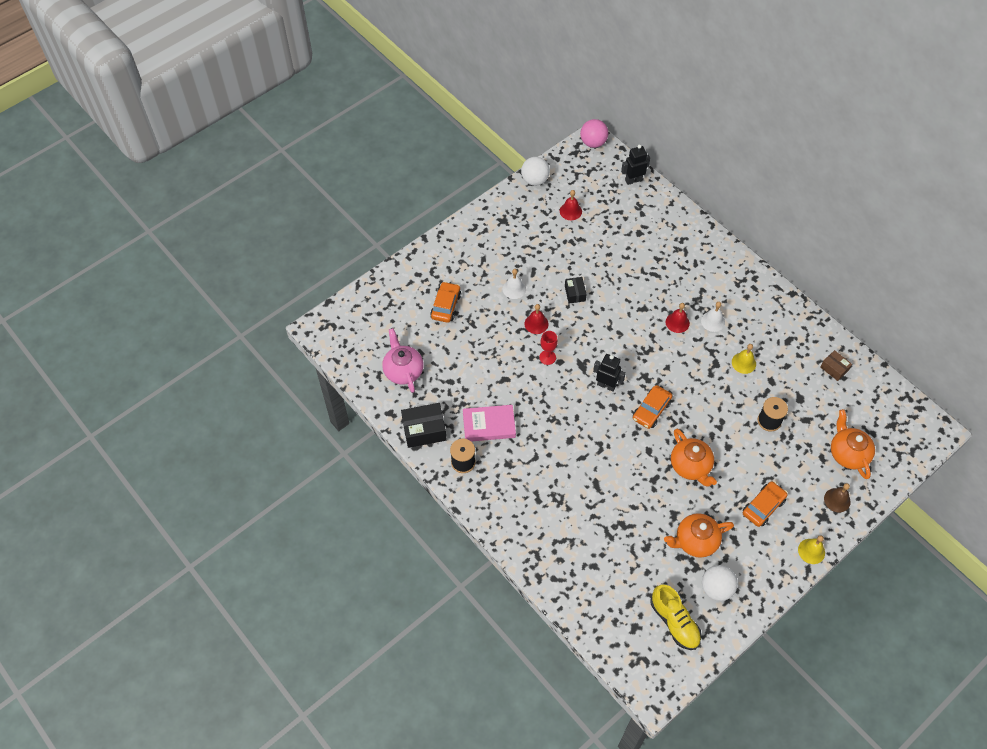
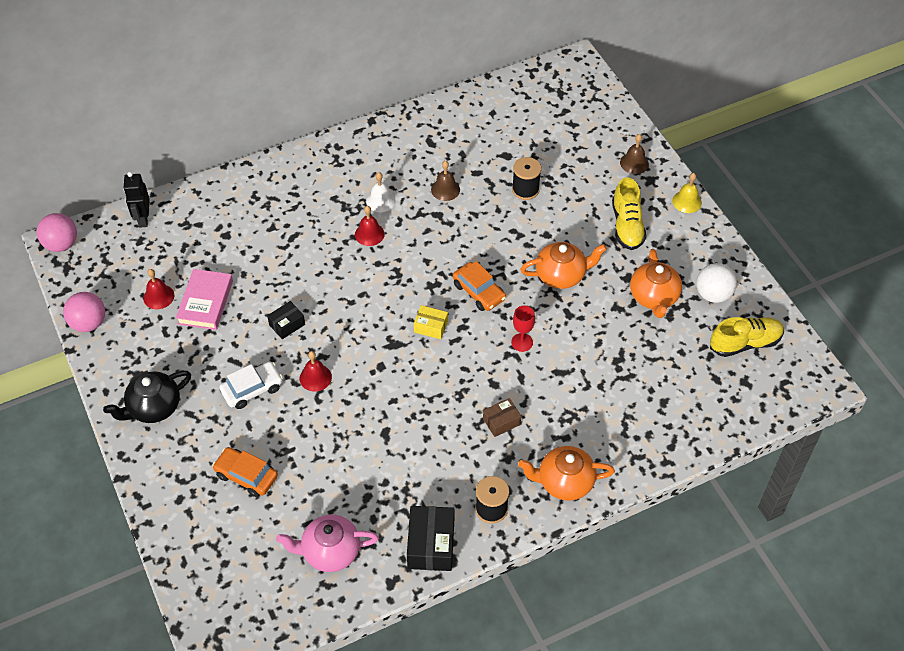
camera: 75 degrees left, 5 degrees down
(481, 238) = (153, 407): none -> black teapot
(489, 425) = (446, 467): pink book -> pink book (205, 302)
(514, 289) = (252, 389): white bell -> white car
(535, 180) = (89, 323): white ball -> pink ball
(547, 357) = (370, 378): red goblet -> red goblet (522, 342)
(575, 293) = (287, 324): black box -> black box turned 45 degrees counterclockwise
(606, 385) = (431, 327): black robot -> yellow box
(743, 363) = (445, 189): yellow bell -> brown bell
(763, 507) = (627, 226): orange car -> yellow shoe
(834, 368) = (479, 116): brown box -> brown box (501, 422)
(848, 453) = (583, 137): orange teapot -> orange teapot (564, 482)

